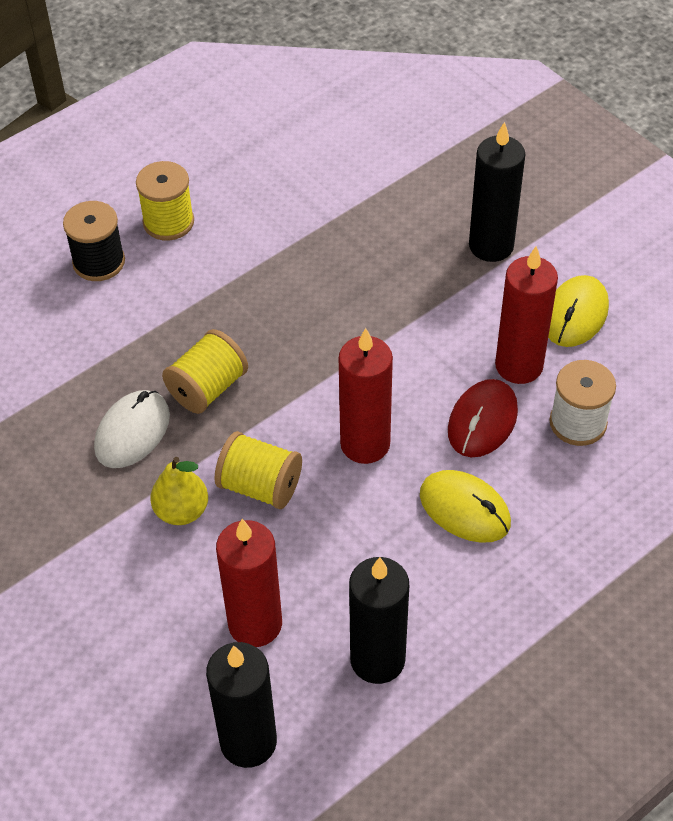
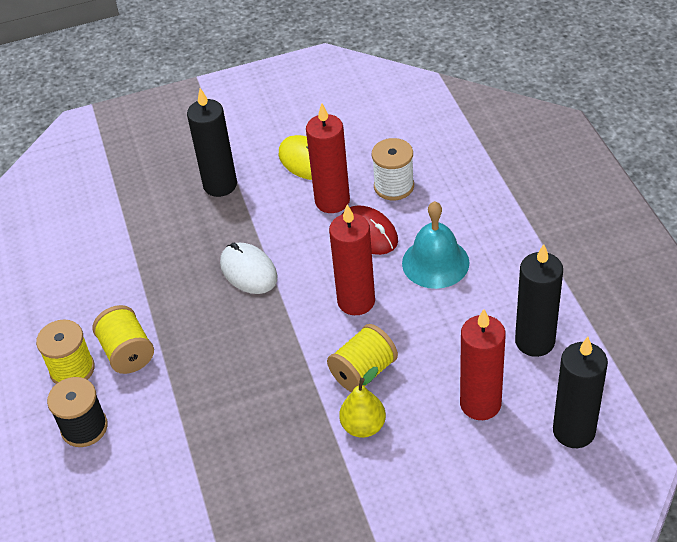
camera: 65 degrees left, 5 degrees down
(132, 432) = (273, 442): white mouse -> white mouse (248, 271)
(207, 388) = (256, 383): yellow spool -> yellow spool (127, 352)
(465, 509) = (435, 262): yellow mouse -> turquoise bell

